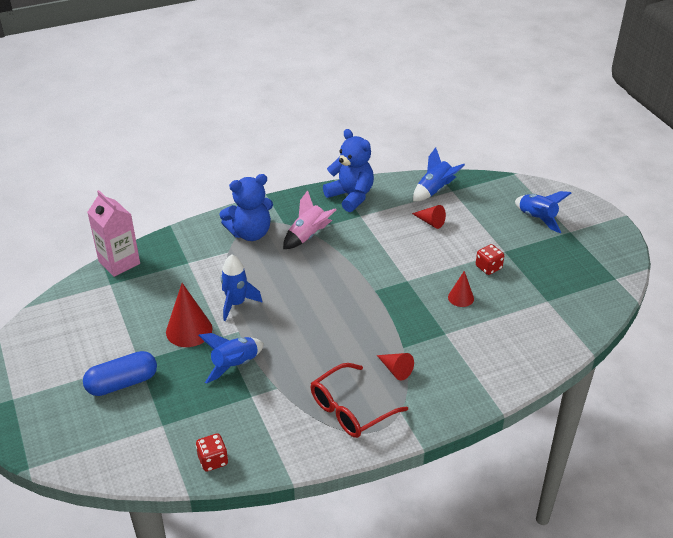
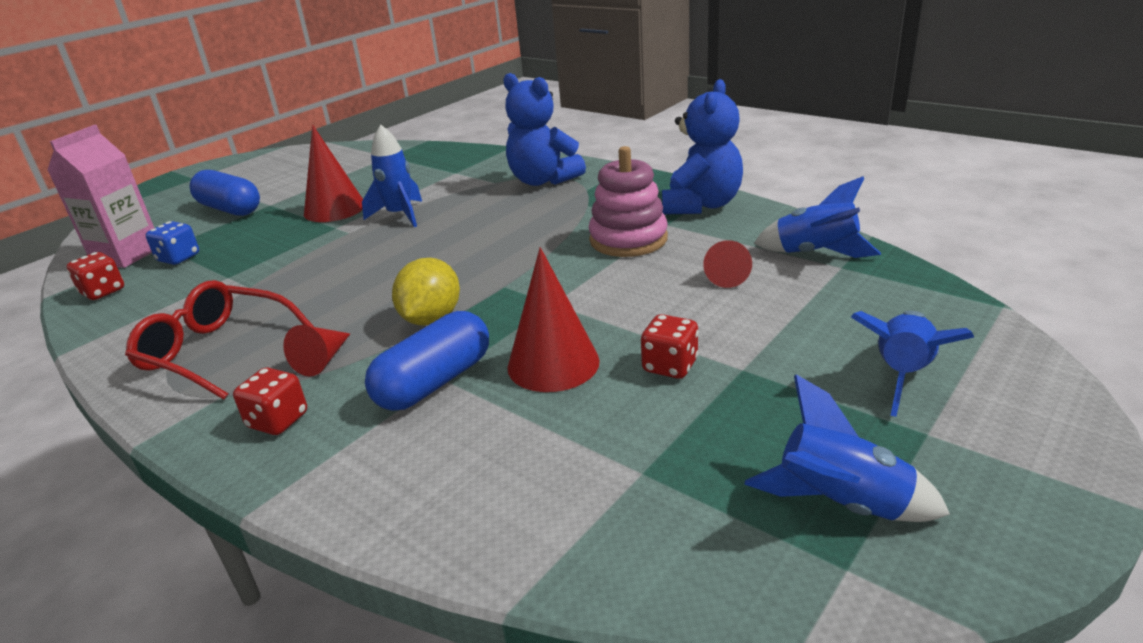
camera: 65 degrees right, 10 degrees down
(119, 262) = (426, 148): pink carton -> pink carton (127, 255)
(193, 418) = (179, 258): none -> blue dice
(235, 365) = (283, 250): blue rocket -> blue rocket (841, 504)
(308, 236) = (576, 209): pink rocket -> none
(365, 234) = (628, 239): none -> pink stacking toy
(387, 323) = (431, 319): none -> yellow lemon
(440, 393) = (278, 420): none -> red dice
(447, 336) = (434, 382): none -> blue capsule
(461, 297) = (553, 363): red cone -> red cone, size x1.71

